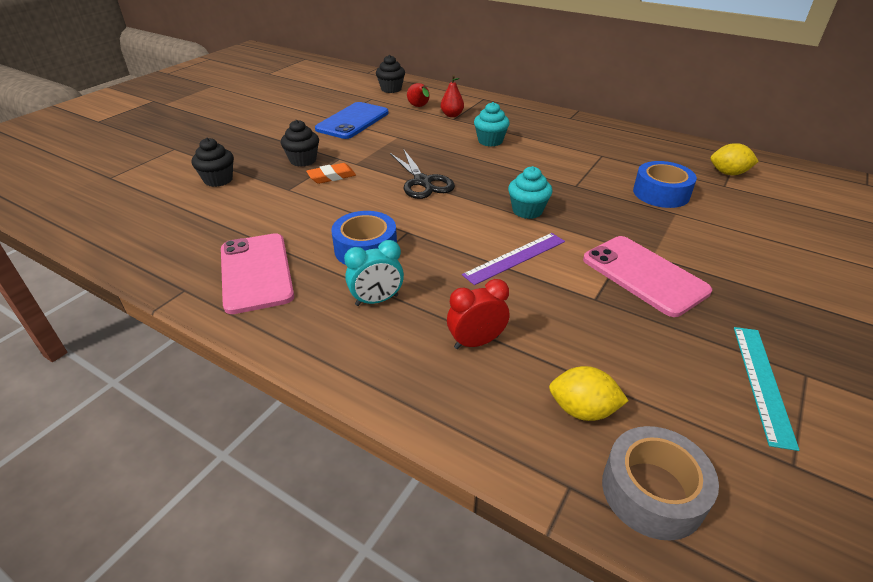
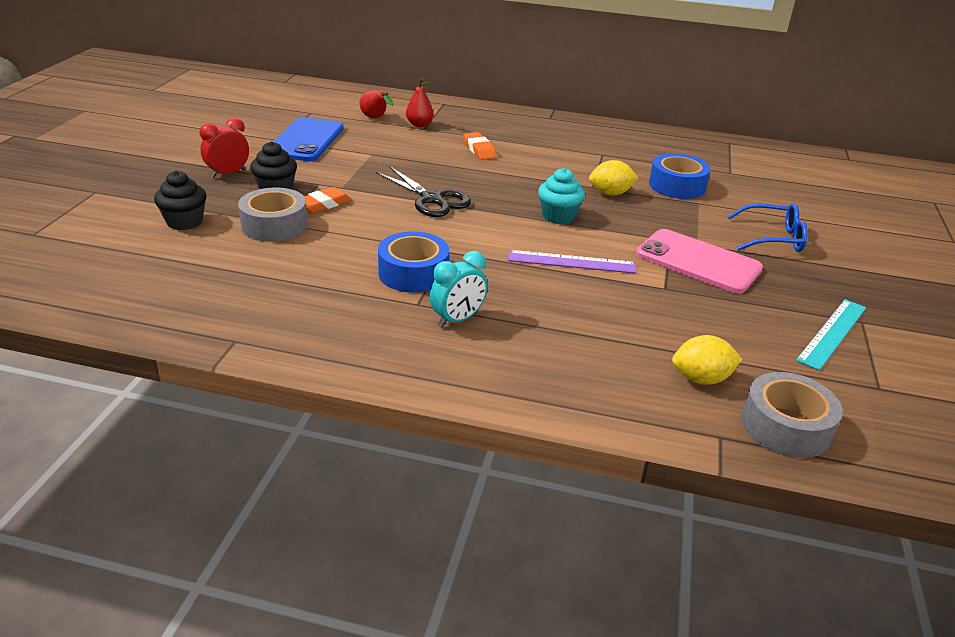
camera: 20 degrees left, 5 degrees down
(256, 272) = (306, 312): pink phone -> none
(282, 191) = (274, 225): none -> grey tape
(391, 89) = (328, 100): black cupcake -> none
(476, 342) = (578, 341): red clock -> red clock (228, 174)
(490, 141) = (479, 149): turquoise cupcake -> orange eraser
(515, 258) = (571, 262): purple ruler -> purple ruler turned 60 degrees clockwise
(728, 173) = (728, 161): yellow lemon -> yellow lemon (610, 193)
(740, 260) = (773, 238): none -> blue glasses
(762, 383) = (832, 333): turquoise ruler -> turquoise ruler turned 45 degrees clockwise

